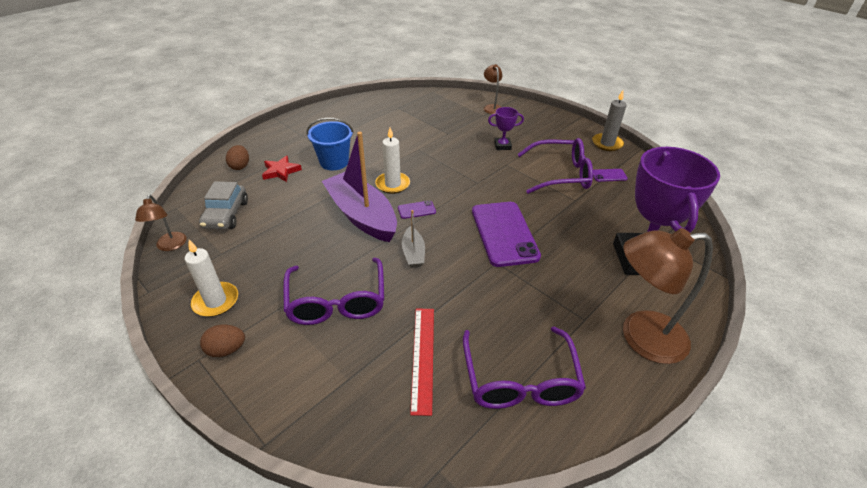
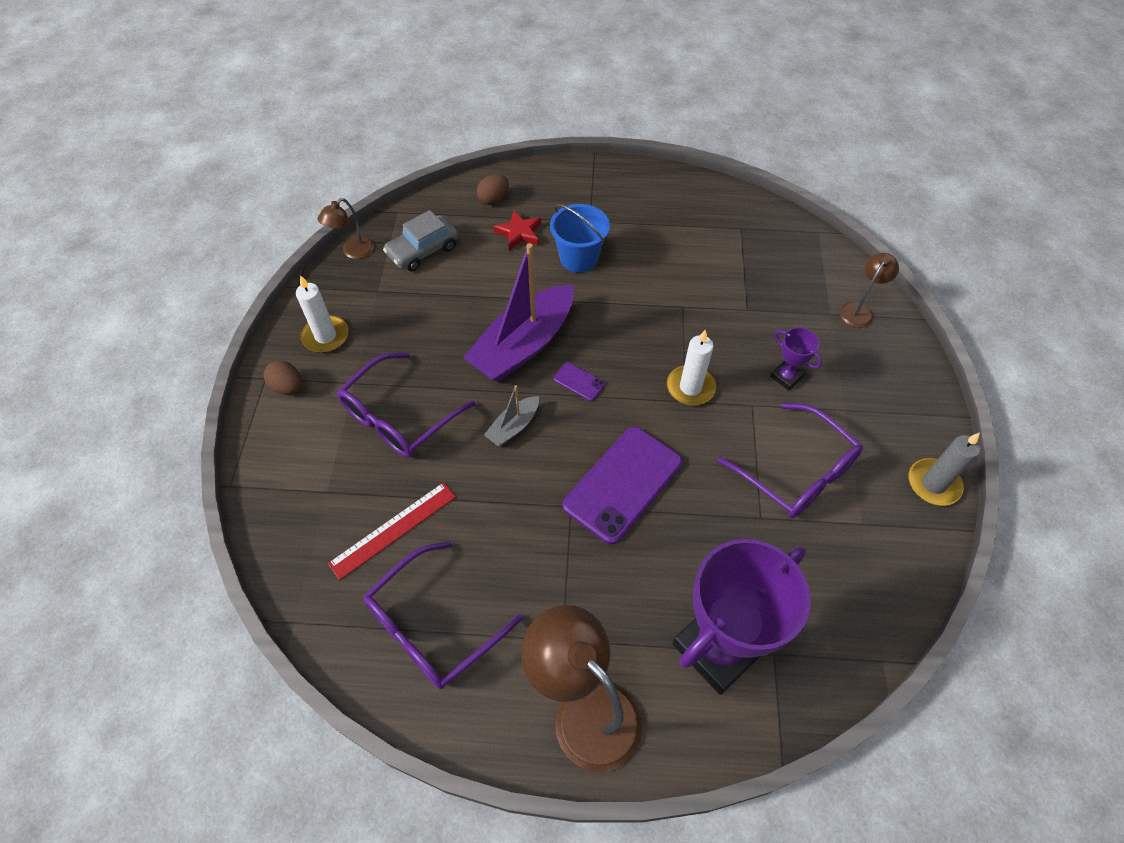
camera: 50 degrees right, 15 degrees up
(361, 215) = (523, 345): purple boat -> purple boat turned 150 degrees counterclockwise
(392, 184) = (597, 332): white candle -> white candle (690, 387)
(609, 175) = (857, 525): purple phone -> none

